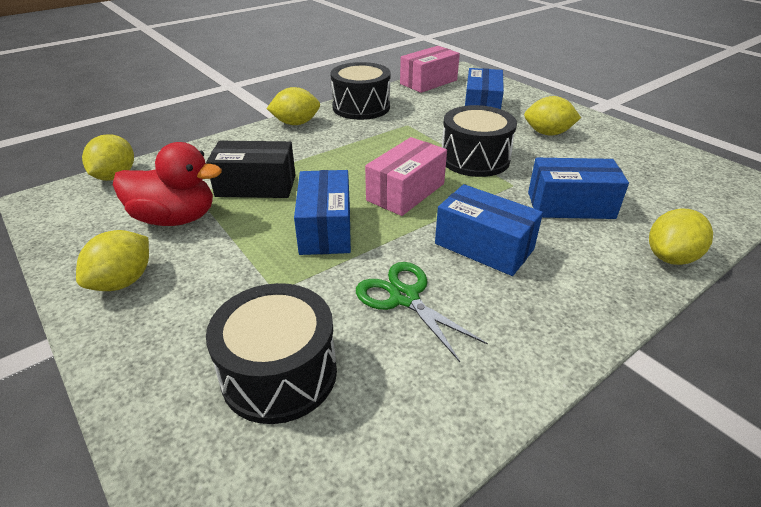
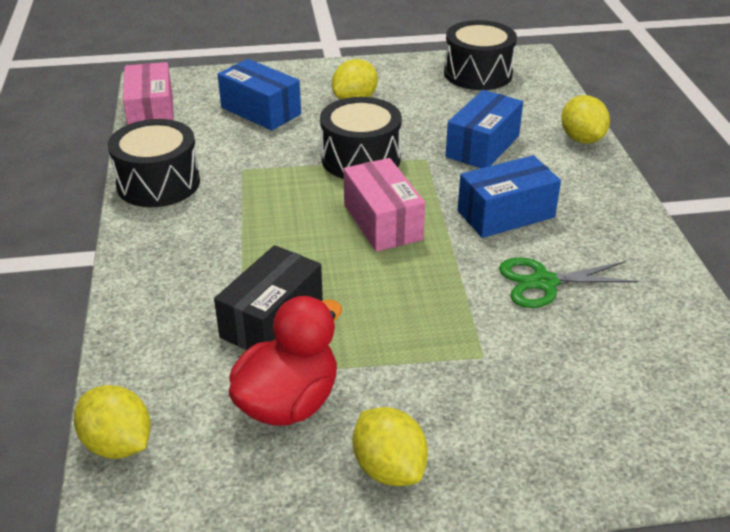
camera: 60 degrees left, 0 degrees up
(279, 373) = (596, 383): black drum -> black drum (478, 74)
(296, 123) = (142, 245): yellow lemon -> none
(325, 228) = (405, 294): blue box -> none

